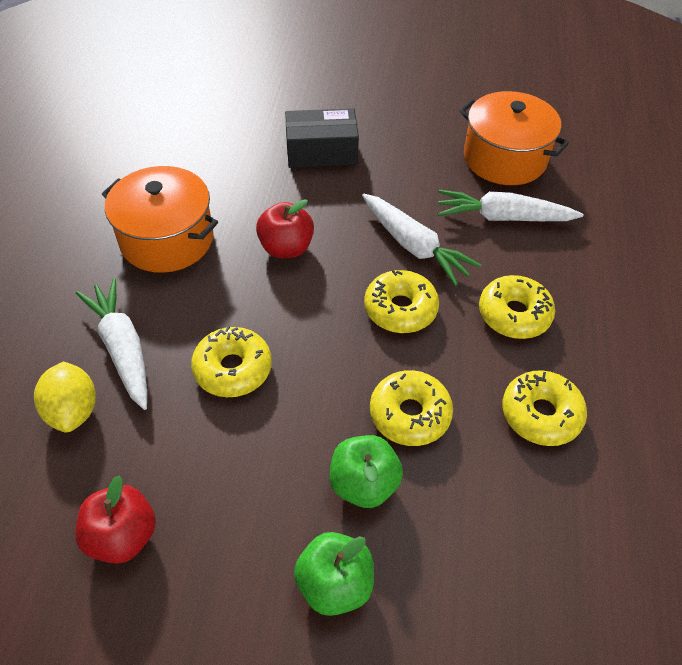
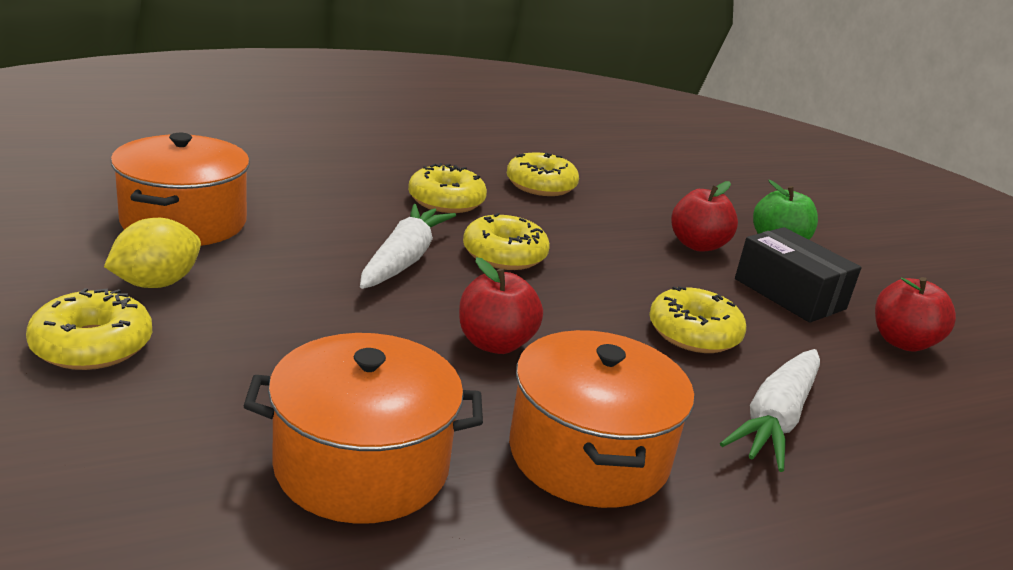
camera: 125 degrees left, 25 degrees down
(73, 411) = (878, 422): yellow lemon -> yellow lemon (156, 283)
(221, 159) = (362, 465): none -> orange pot
(321, 152) = (264, 362): black box -> black box (789, 294)
(364, 484) = (697, 245): green apple -> red apple
(410, 414) = (612, 235): yellow donut -> yellow donut (92, 345)
(503, 217) = (305, 215): white carrot -> none

